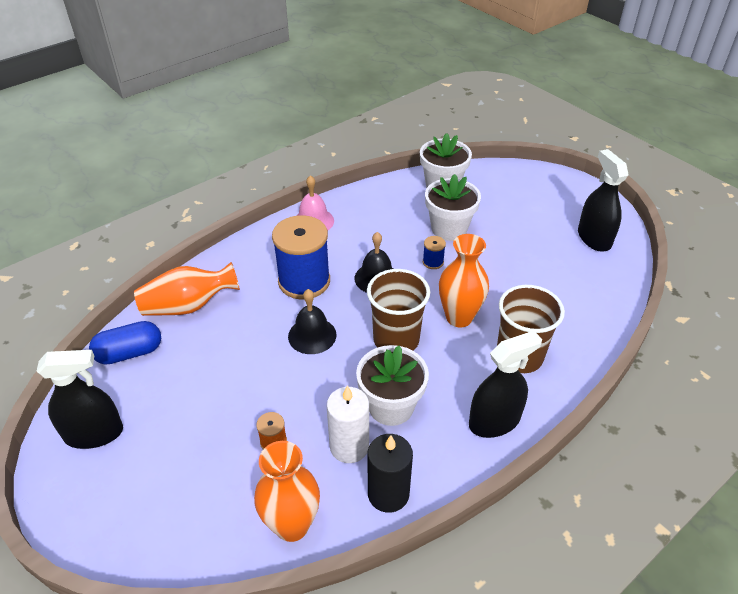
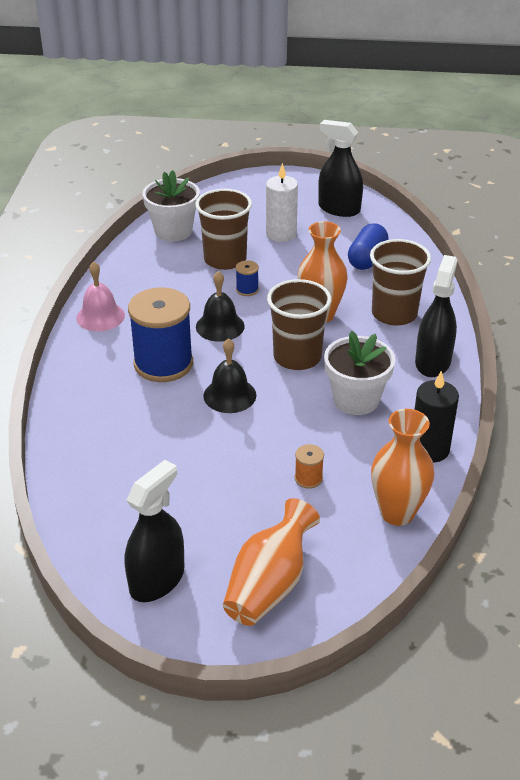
camera: 45 degrees left, 5 degrees down
(129, 353) = (91, 510): blue capsule -> blue capsule (367, 259)
(189, 306) = (88, 443): orange vase -> orange vase (269, 584)
(349, 446) = (364, 442): white candle -> white candle (281, 234)
(449, 229) = (225, 259): white flower pot -> brown cup

